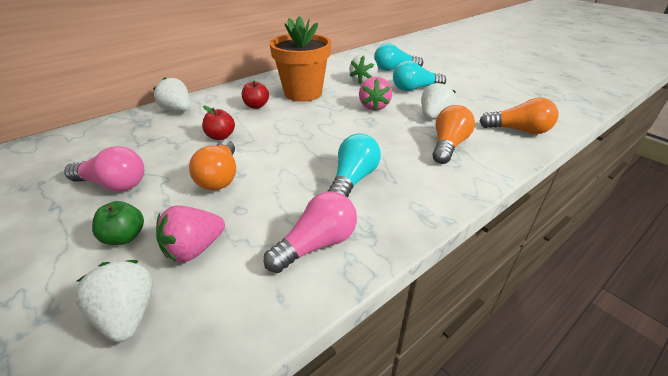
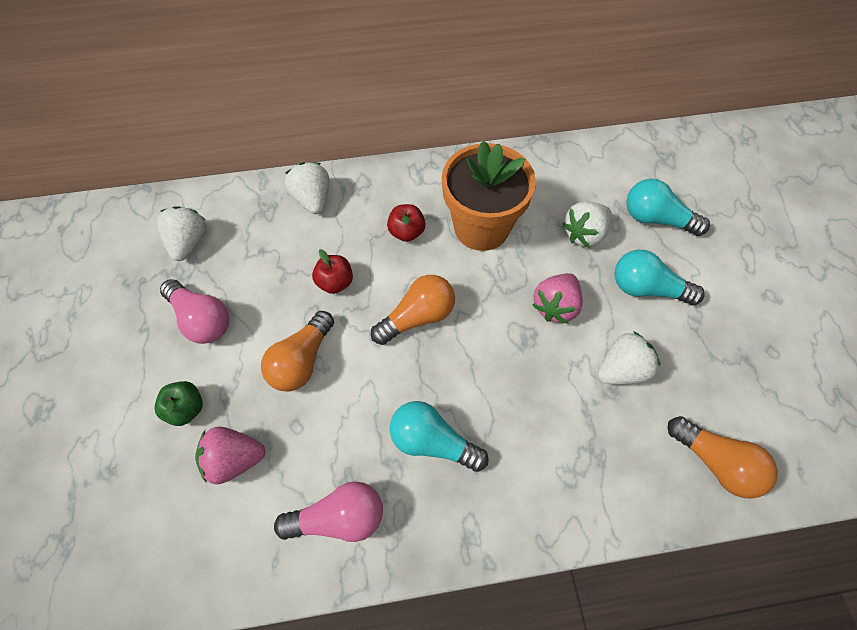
camera: 30 degrees right, 25 degrees up
(127, 315) = (158, 508): white strawberry -> white strawberry (189, 243)
(353, 179) = (432, 442): turquoise light bulb -> turquoise light bulb turned 120 degrees counterclockwise
(448, 145) = (590, 442): orange light bulb -> orange light bulb (417, 317)

